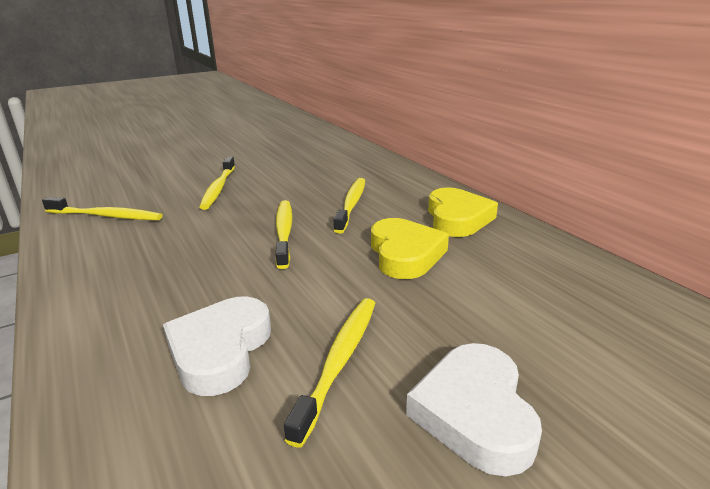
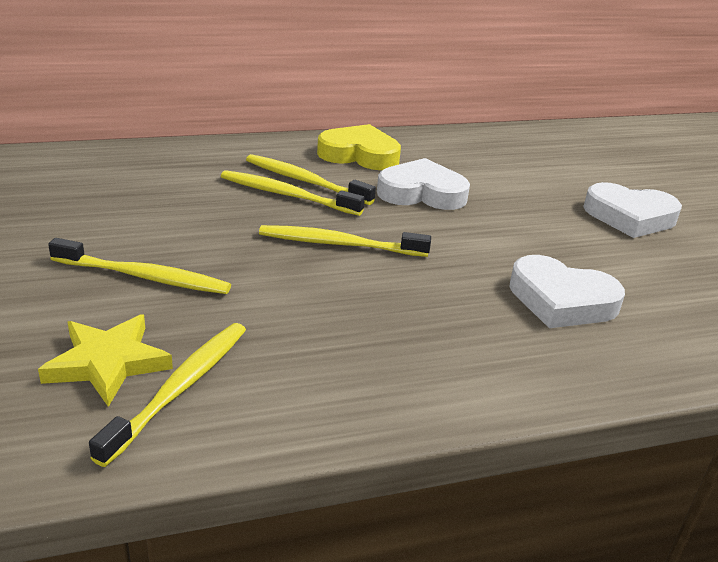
camera: 80 degrees left, 5 degrees up
(132, 197) = (108, 363): none -> yellow star
(339, 361) = (578, 250): yellow toothbrush -> yellow toothbrush (305, 181)
(405, 254) = (422, 193): yellow heart -> white heart

